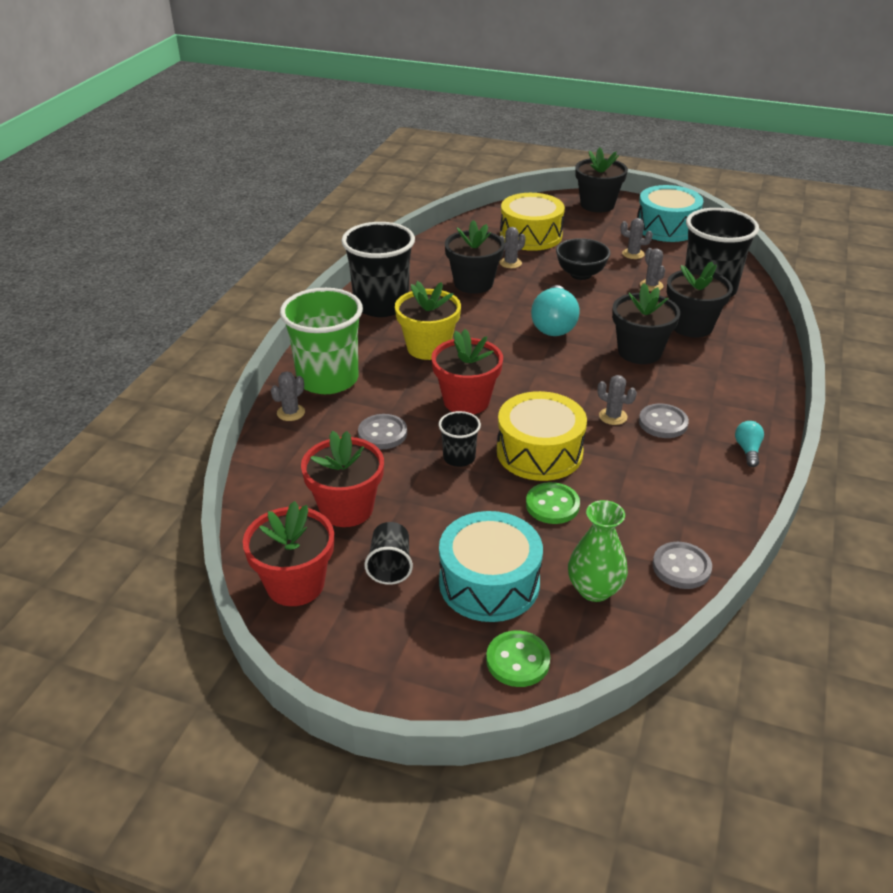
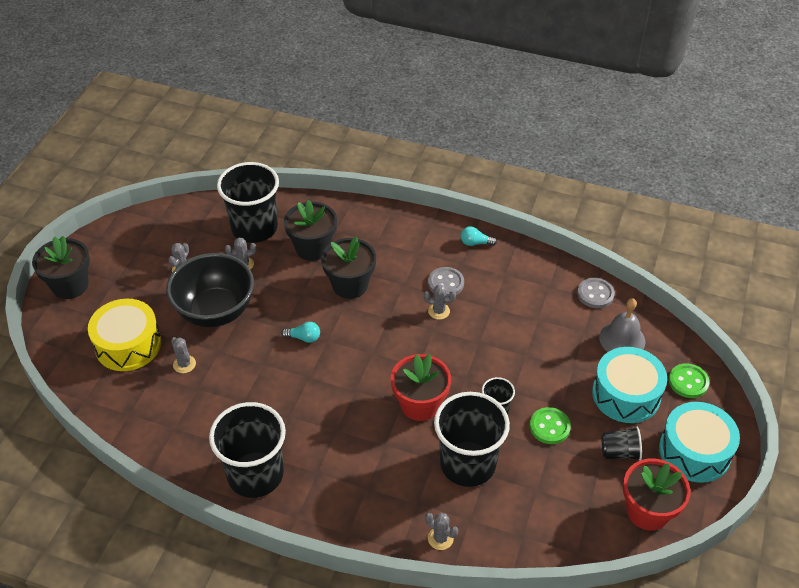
camera: 90 degrees left, 10 degrees up
(328, 379) = (387, 512): green cup -> none
(346, 508) = (563, 484): red flower pot -> none
(382, 433) = (467, 464): grey button -> black cup
(428, 347) = (337, 433): yellow flower pot -> none
(473, 283) = (221, 396): black flower pot -> none
(539, 452) = (485, 359): yellow drum -> none
(552, 505) = (544, 355): green button -> green button (549, 427)
(554, 325) = (304, 338): turquoise light bulb -> turquoise light bulb, size x0.50
(580, 274) = (215, 311): black bowl -> black bowl, size x1.66
(594, 589) = (622, 339): green vase -> grey bell
(613, 416) = (439, 311): grey cactus -> grey cactus turned 60 degrees clockwise
(666, 227) = (133, 239): turquoise drum -> turquoise drum (694, 451)

